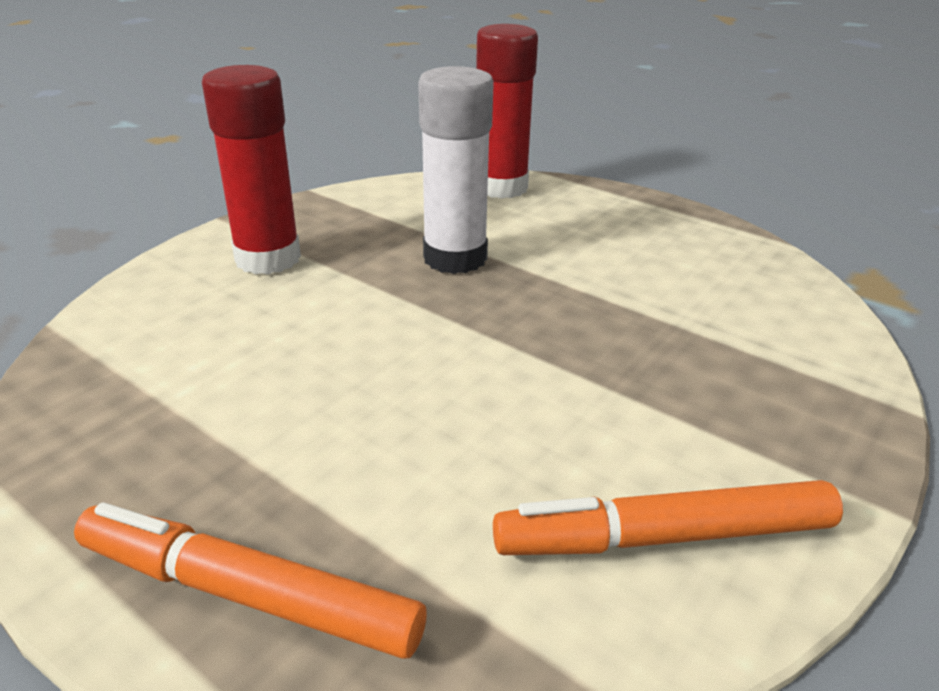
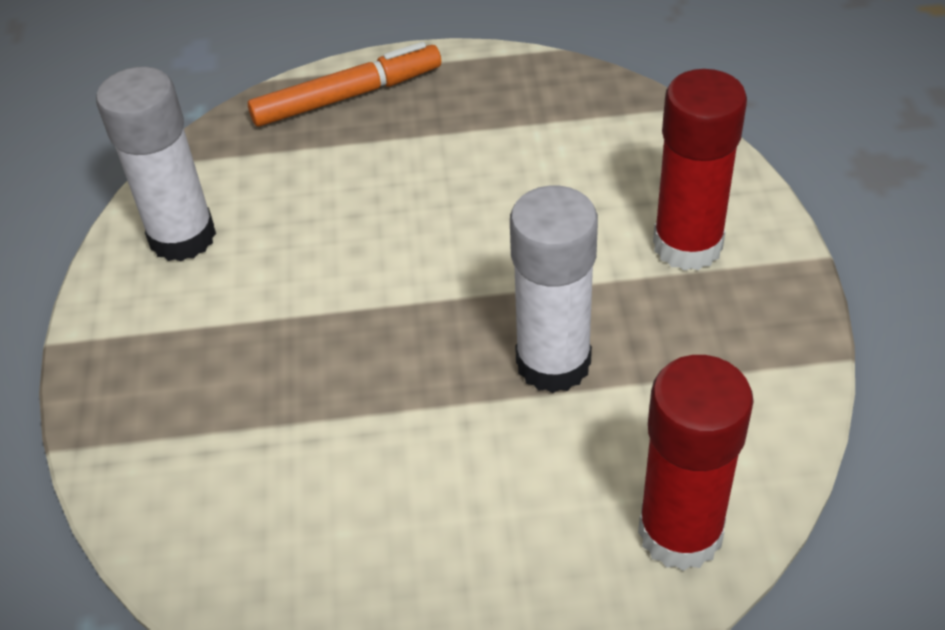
camera: 140 degrees right, 15 degrees up
(664, 537) = (182, 237): orange marker -> white glue stick

